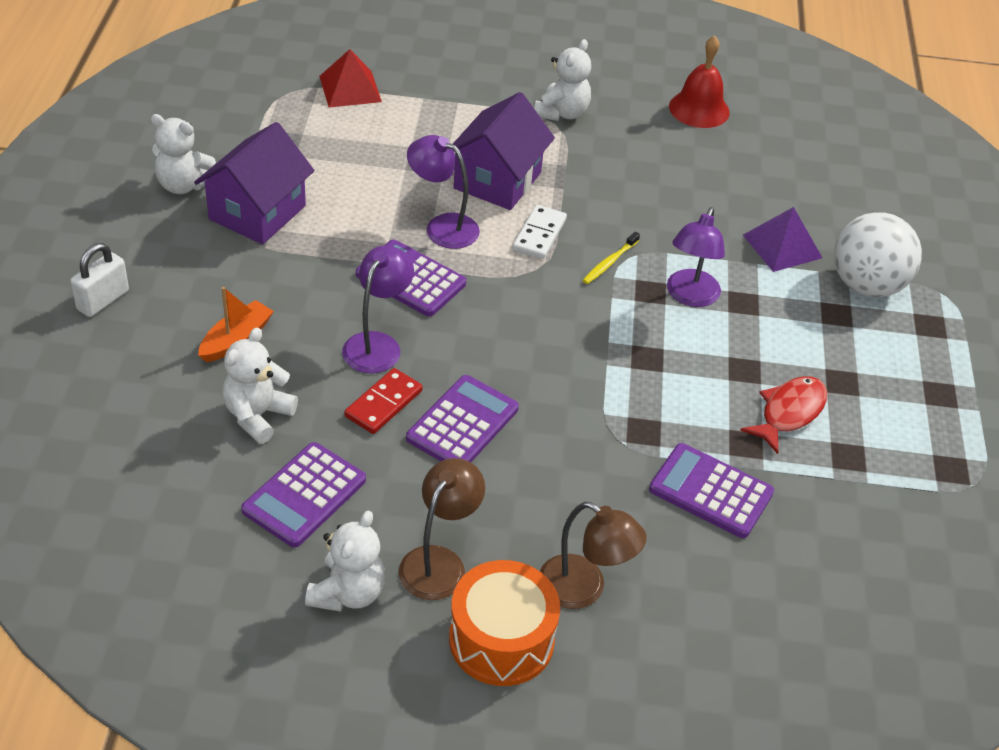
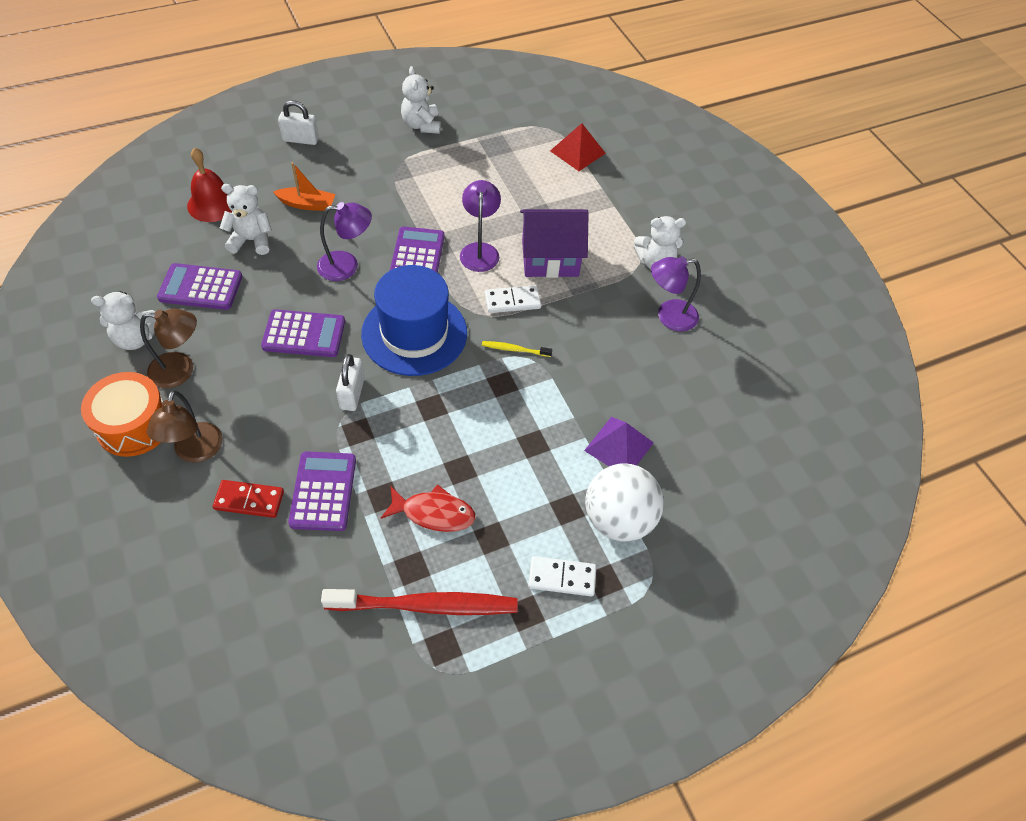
camera: 60 degrees right, 10 degrees up
(257, 212) = (423, 164): purple house -> none
(383, 403) = (297, 290): red domino -> red domino (249, 500)
(530, 329) = (414, 333): none -> blue hat
(585, 415) = (352, 393): none -> white padlock
(689, 296) = (515, 408): purple lamp -> purple lamp (668, 316)
(699, 109) = (738, 337): red bell -> red bell (213, 204)
(898, 464) = (425, 605): none -> red toothbrush
(912, 352) = (562, 577): none -> white domino

